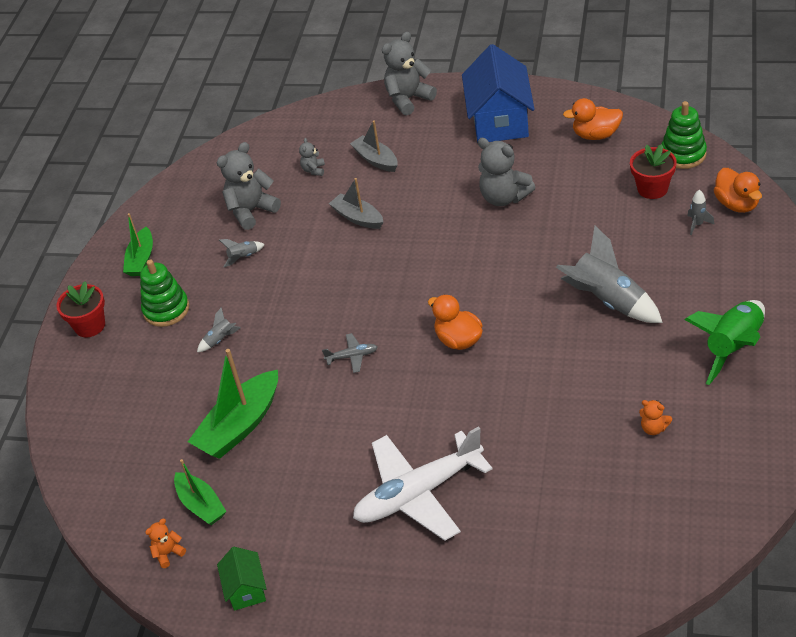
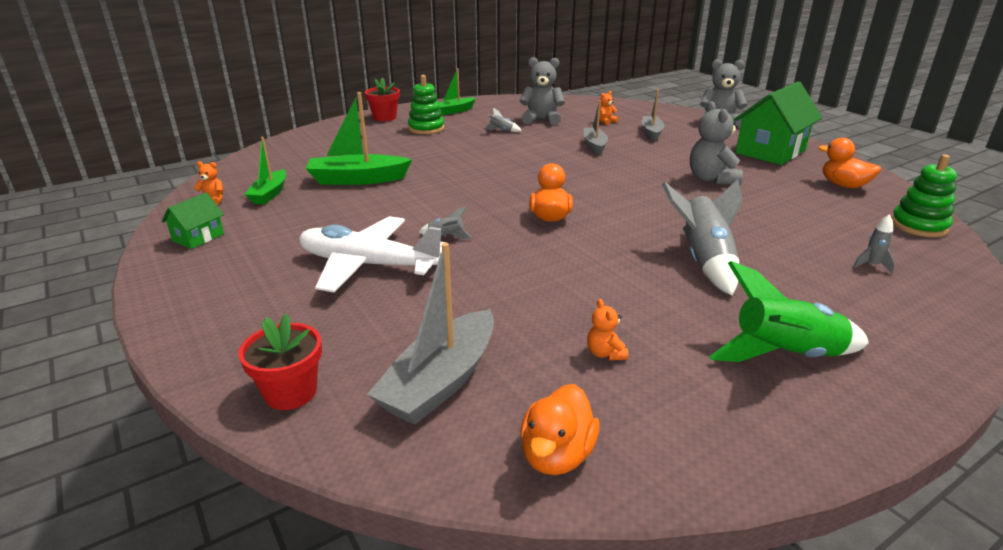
camera: 40 degrees right, 15 degrees down
(220, 340) = (424, 148): grey rocket -> grey rocket (446, 236)
(314, 170) = (606, 122): grey teddy bear -> orange teddy bear
(352, 356) = (472, 189): grey plane -> none
(499, 121) = (770, 151): blue house -> green house
(605, 525) = (441, 381): none -> grey boat
(652, 188) = (854, 228): red flower pot -> red flower pot (291, 392)
(737, 204) = (939, 275): orange duck -> orange duck (556, 455)

